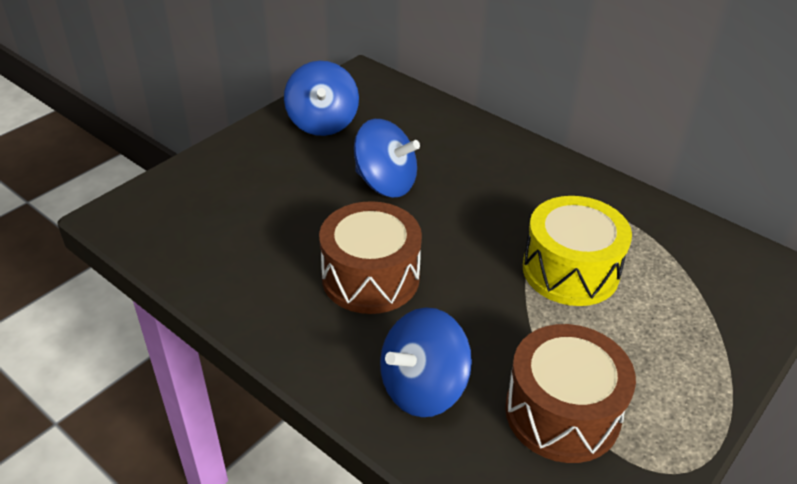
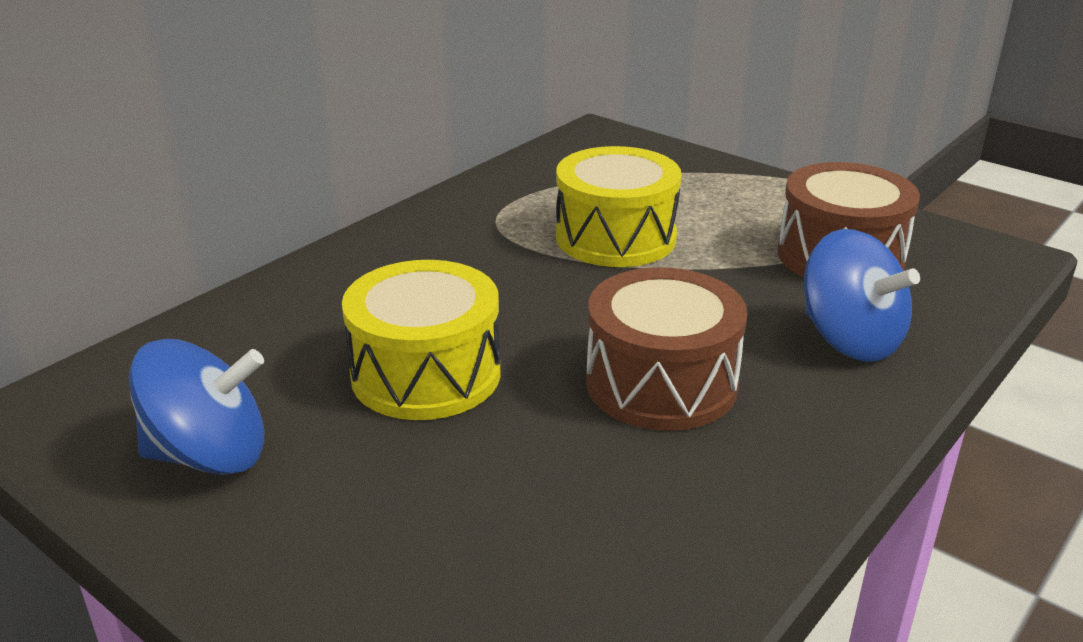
camera: 90 degrees left, 10 degrees down
(385, 183) = (426, 374): blue spinning top -> yellow drum

